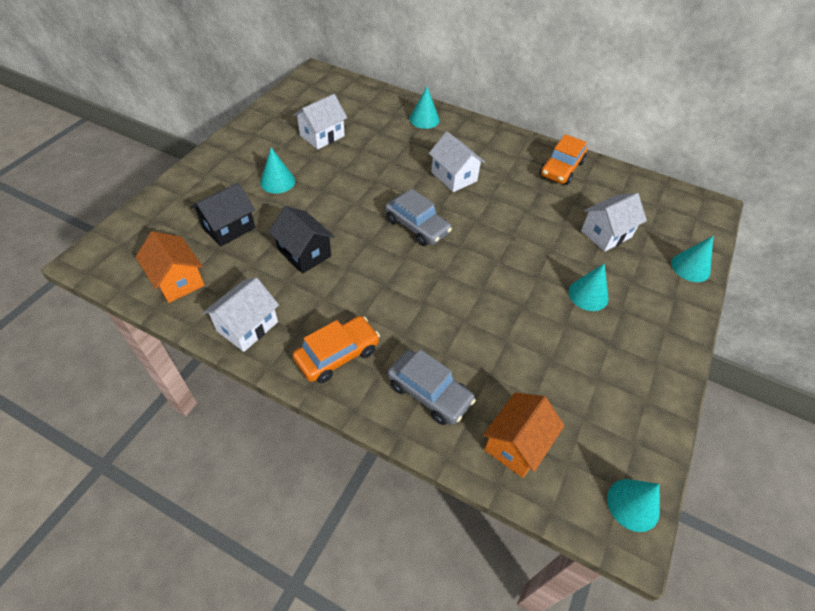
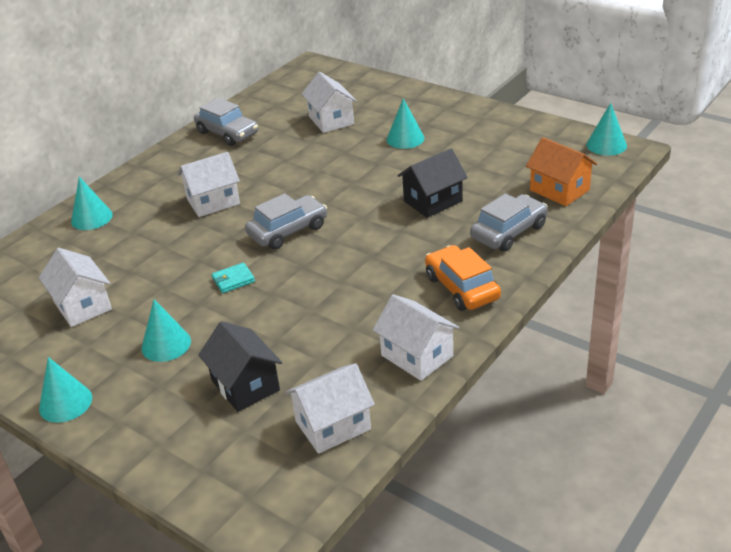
camera: 75 degrees left, 15 degrees down
(177, 280) = (333, 425): orange house -> white house
(304, 253) = (310, 315): black house -> black house (433, 201)
(350, 204) = (233, 280): none -> turquoise wallet
(561, 169) = (227, 133): orange car -> grey car
(690, 267) = (382, 86): turquoise cone -> turquoise cone (65, 403)

